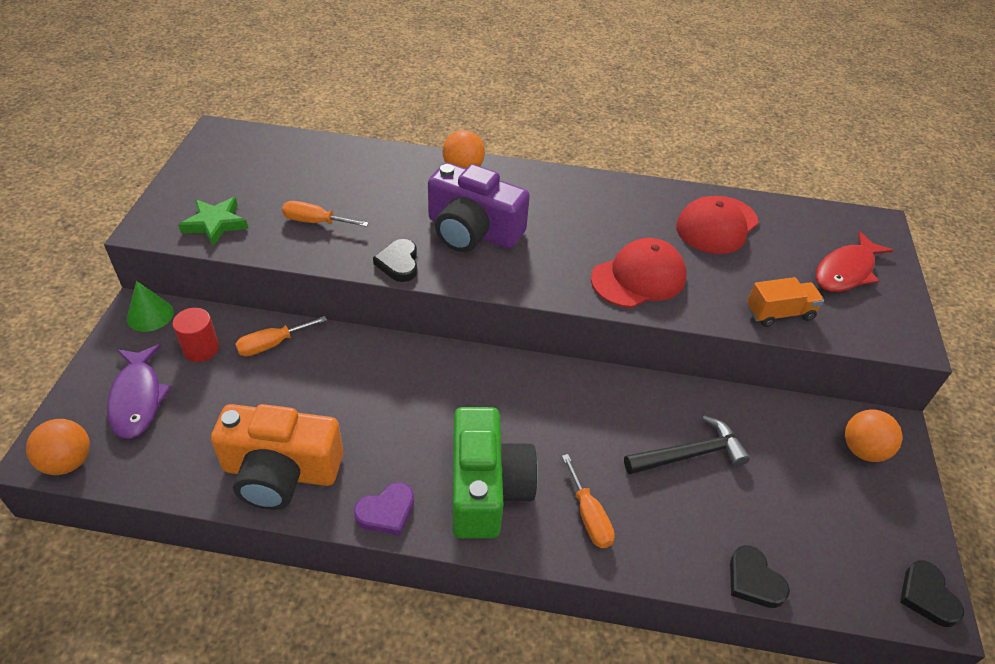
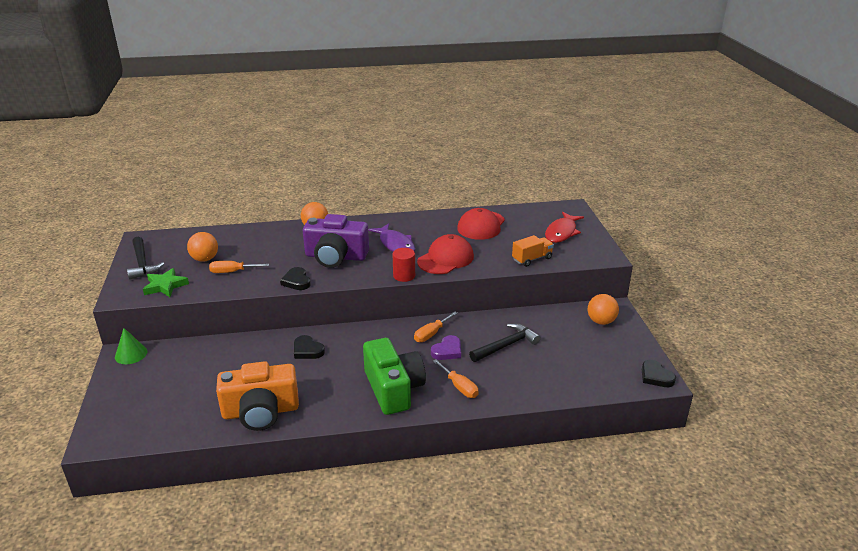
camera: 15 degrees left, 15 degrees down
(68, 462) = (114, 440): orange ball -> orange ball (205, 259)
(137, 398) = (145, 398): purple fish -> purple fish (395, 245)
(201, 349) = (176, 363): red cylinder -> red cylinder (404, 276)
(202, 176) = (142, 264): none -> black hammer
(272, 344) = (224, 351): orange screwdriver -> orange screwdriver (431, 334)
(386, 512) = (337, 414): purple heart -> purple heart (447, 351)
(754, 580) = (563, 392): black heart -> black heart (307, 350)

